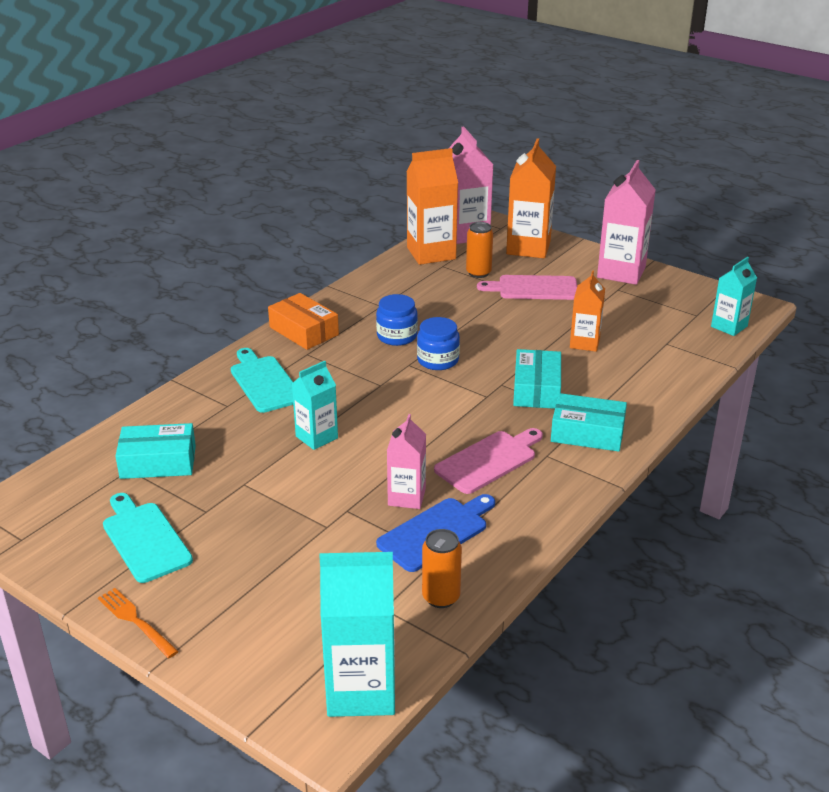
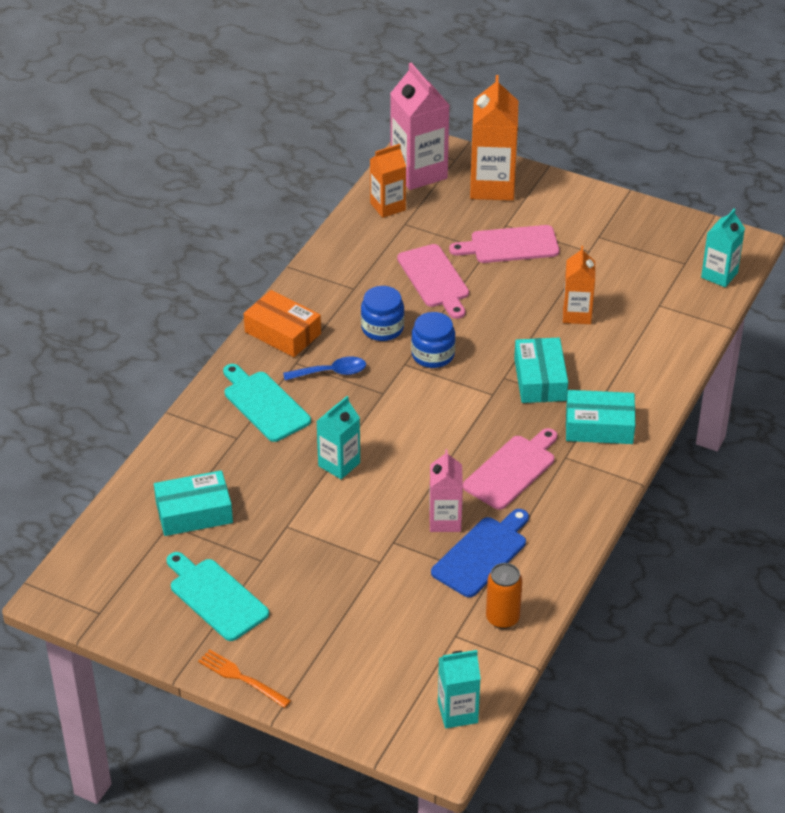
camera: 10 degrees left, 10 degrees up
(336, 364) = (331, 372): none -> blue spoon
(361, 690) = (457, 712): turquoise carton -> turquoise carton, size x0.61
(431, 253) = (388, 206): orange carton -> orange carton, size x0.61
(457, 305) = (434, 279): none -> pink cutting board
(478, 273) = (446, 230): orange can -> none
(621, 272) = (598, 212): pink carton -> none

